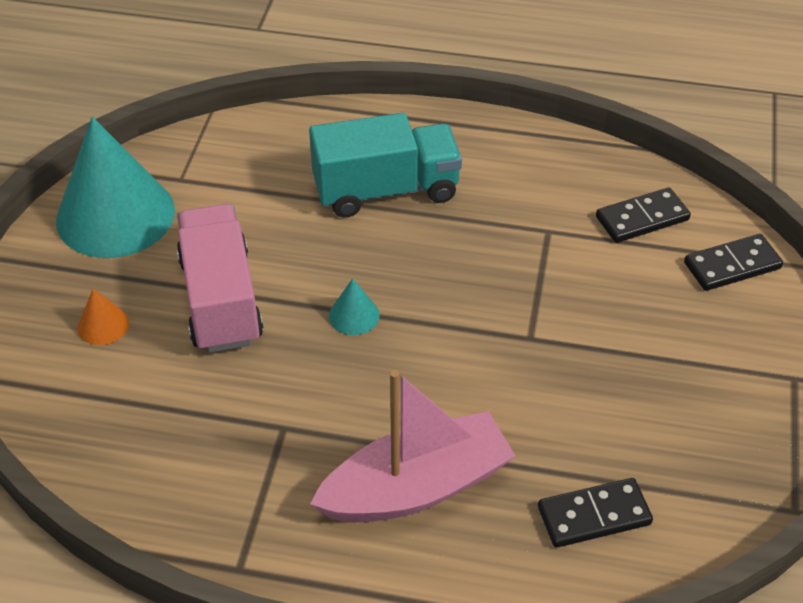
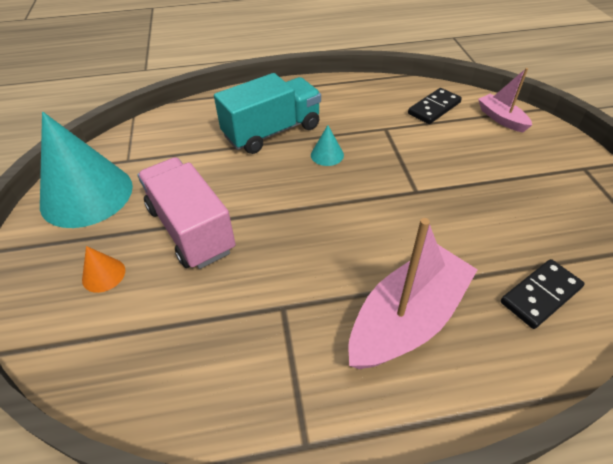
camera: 20 degrees left, 0 degrees up
(354, 315) = (293, 211): turquoise cone -> turquoise cone (327, 155)
(732, 265) = (501, 119): black domino -> pink boat

